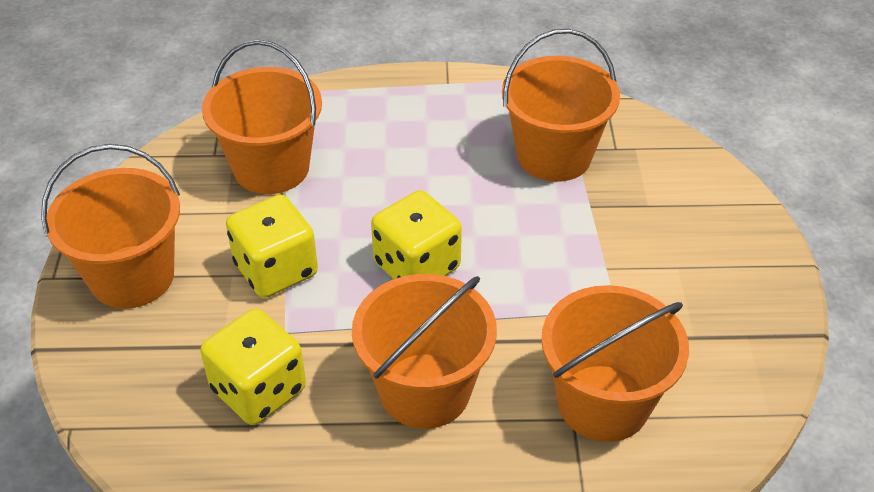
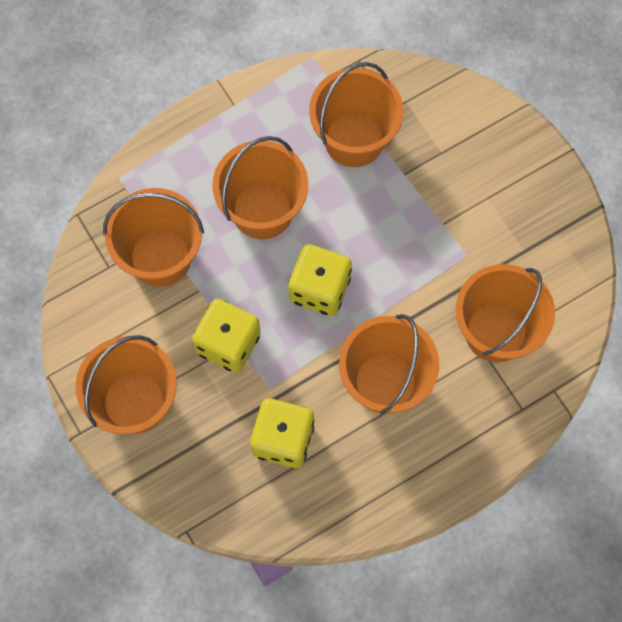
camera: 30 degrees left, 25 degrees up
(409, 174) = (262, 211): none -> orange bucket

